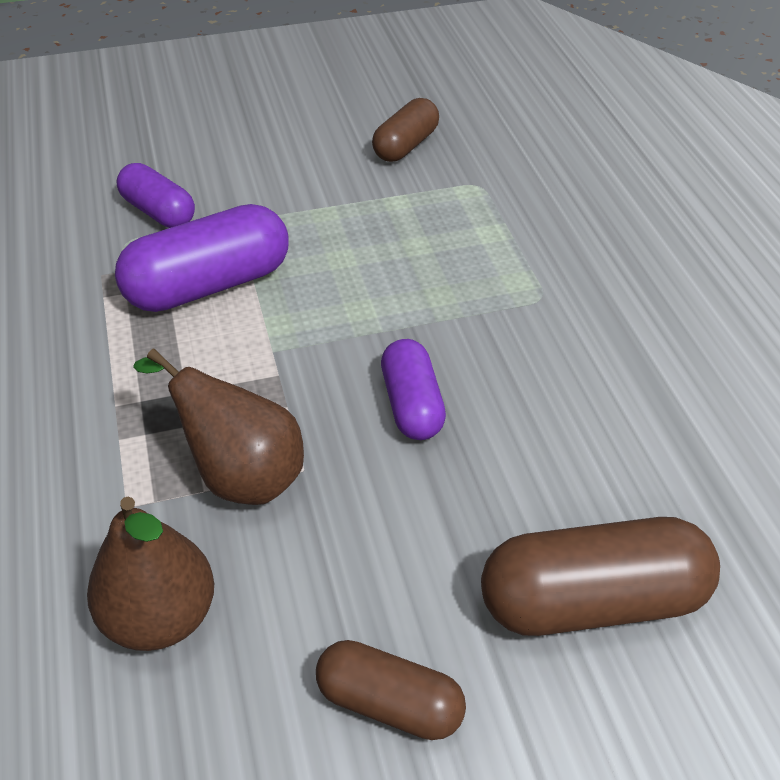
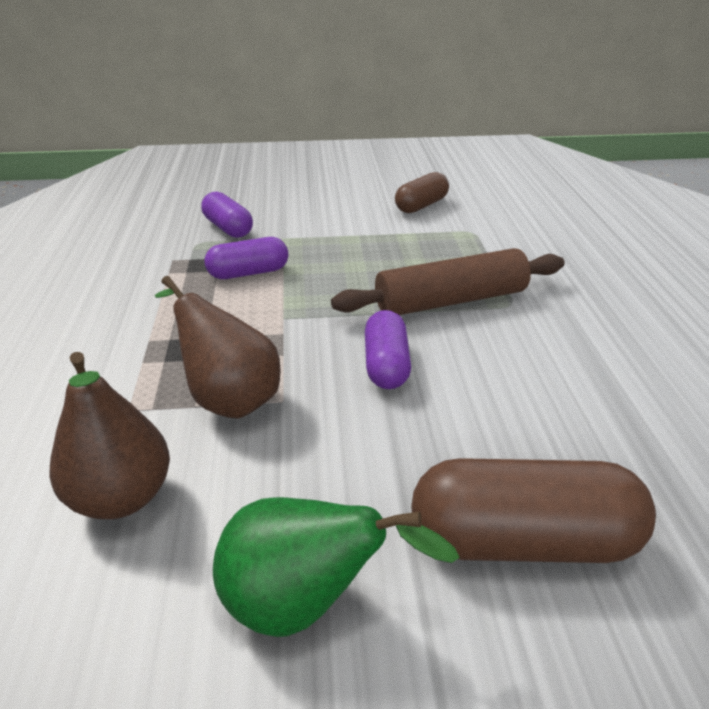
camera: 10 degrees right, 10 degrees down
(208, 286) = (248, 273): purple capsule -> purple capsule, size x0.61
(390, 703) = (304, 604): brown capsule -> green pear
(470, 301) = (451, 301): none -> brown rolling pin

